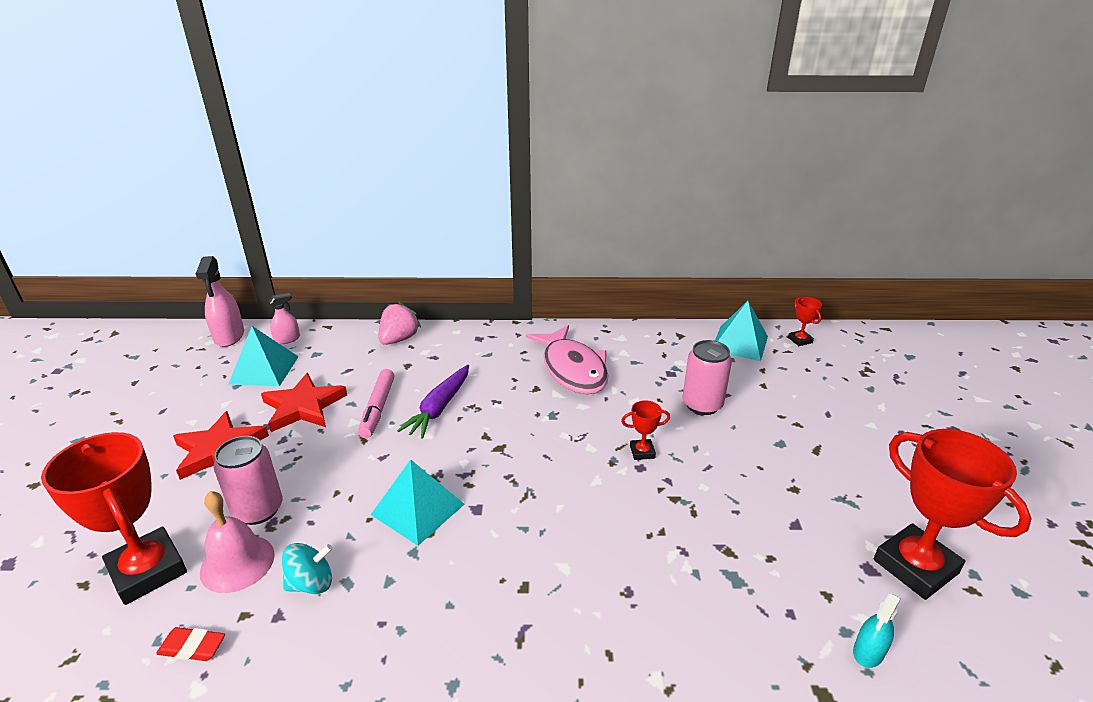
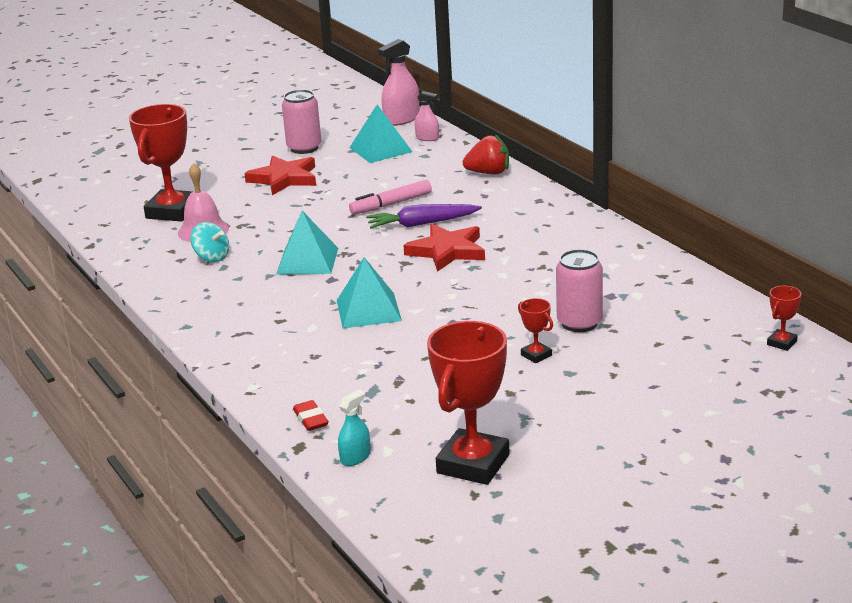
camera: 60 degrees right, 5 degrees down
(192, 647) = (139, 248): red eraser -> red eraser (311, 419)
(258, 510) = (248, 215): pink can -> pink can (304, 148)
(303, 407) = (359, 181): red star -> red star (447, 251)
(399, 339) = (488, 173): pink strawberry -> red strawberry
(572, 369) = (550, 253): pink fish -> none
(642, 452) = (473, 316): red trophy -> red trophy (536, 355)
(739, 343) = (722, 313): turquoise pyramid -> turquoise pyramid (368, 310)
(868, 652) = (355, 457): turquoise spray bottle -> turquoise spray bottle turned 120 degrees clockwise

